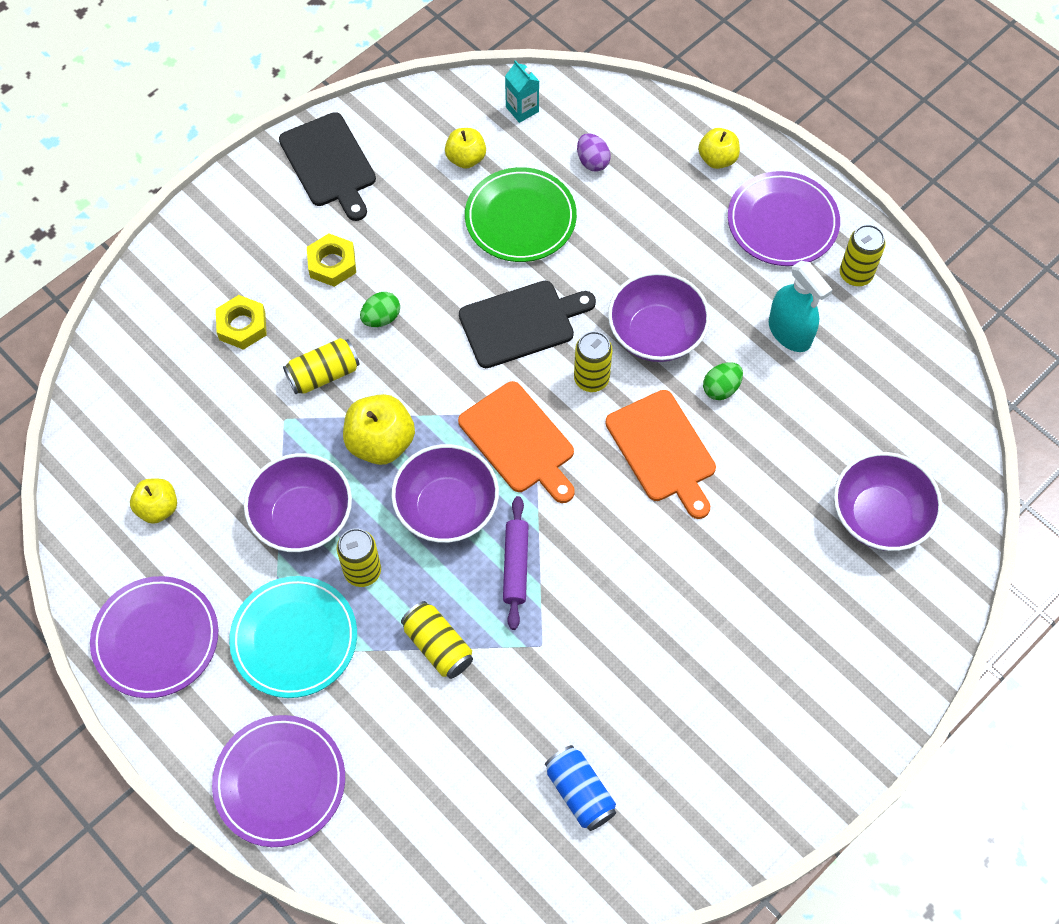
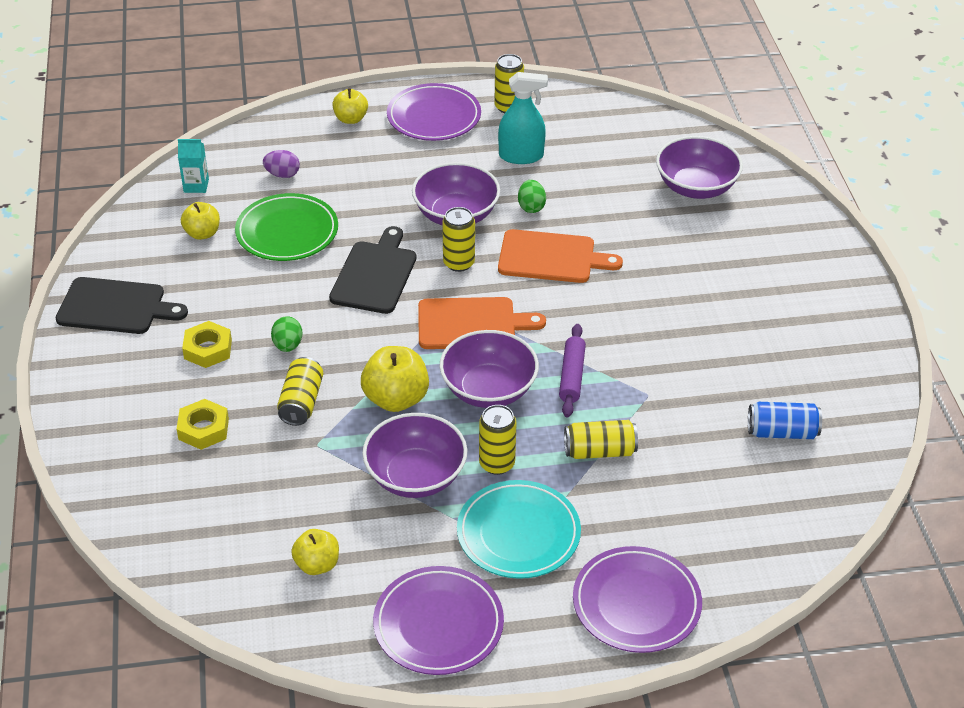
camera: 55 degrees left, 20 degrees down
(516, 566) = (572, 376): purple rolling pin -> purple rolling pin turned 60 degrees clockwise

